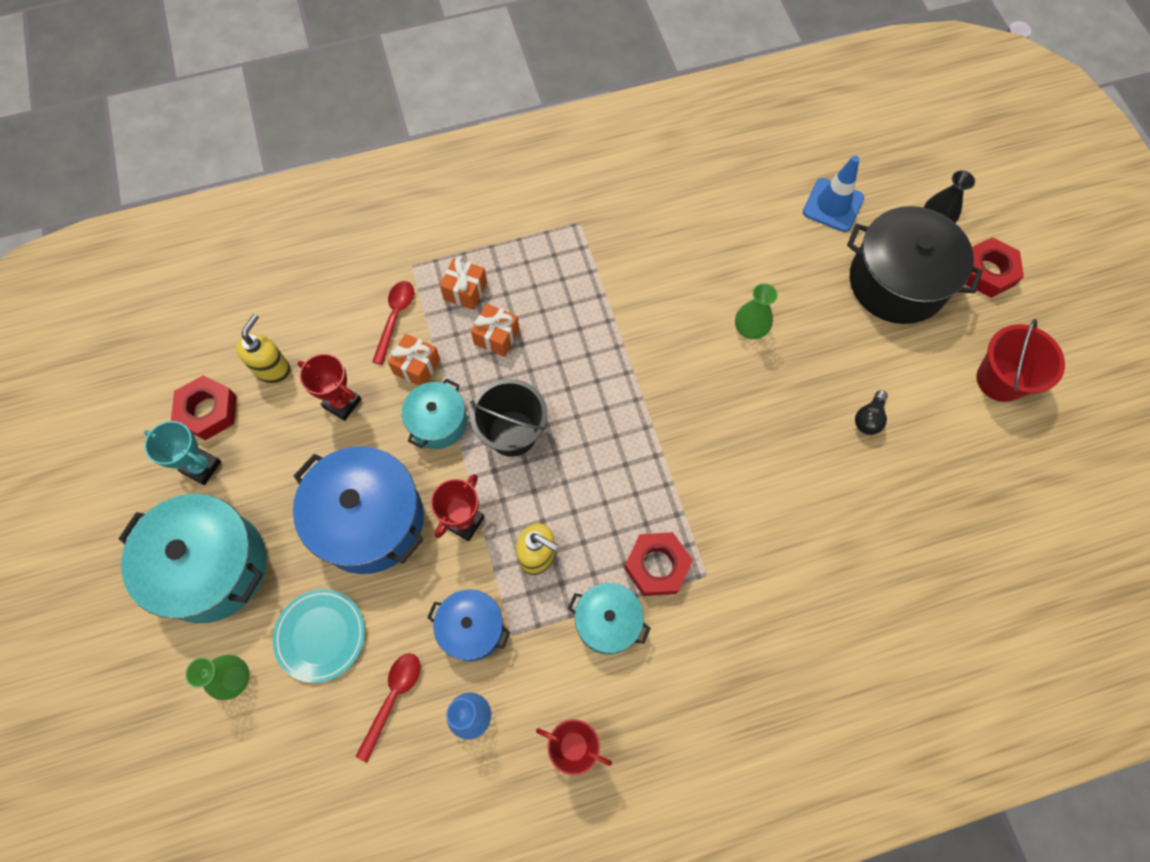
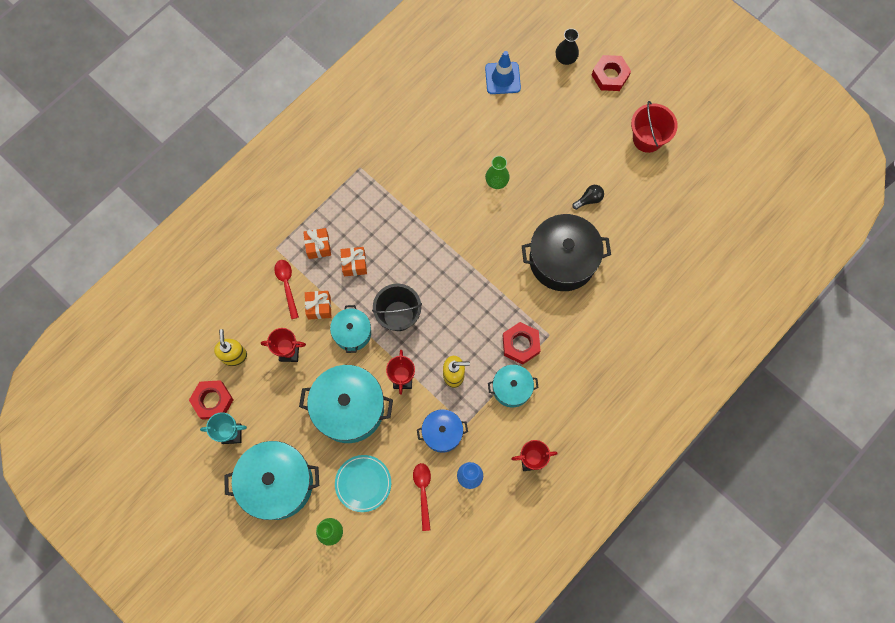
camera: 30 degrees left, 5 degrees up
(369, 520) = (349, 408): blue pot -> turquoise pot
(868, 418) = (589, 199): black light bulb -> black light bulb turned 120 degrees counterclockwise
(897, 282) = (563, 108): black pot -> black pot (562, 260)

